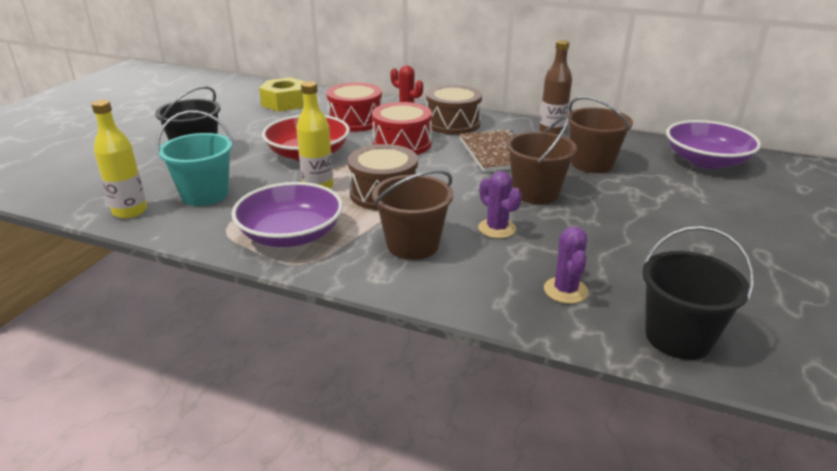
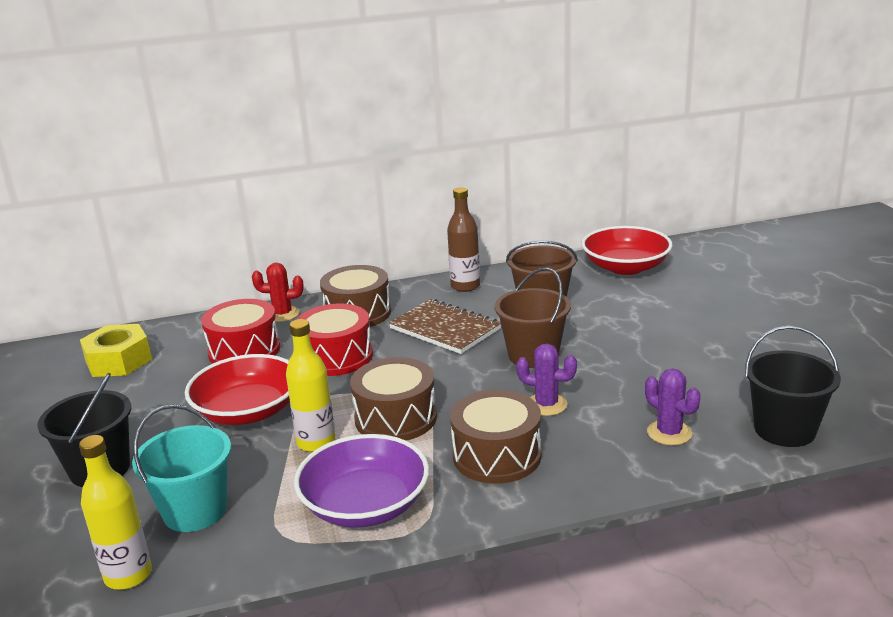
camera: 35 degrees left, 5 degrees down
(413, 245) = (497, 456): brown bucket -> brown drum
(706, 161) = (625, 267): purple bowl -> red bowl

